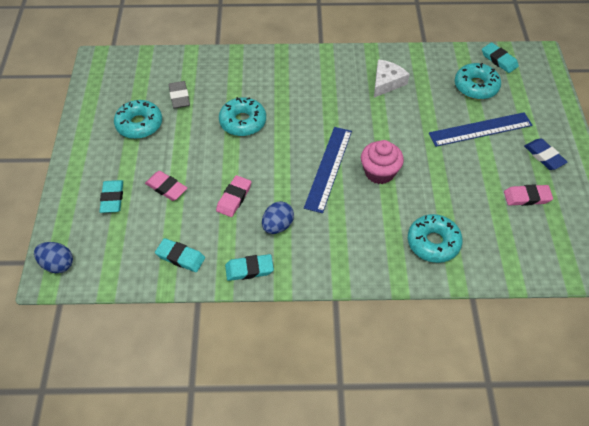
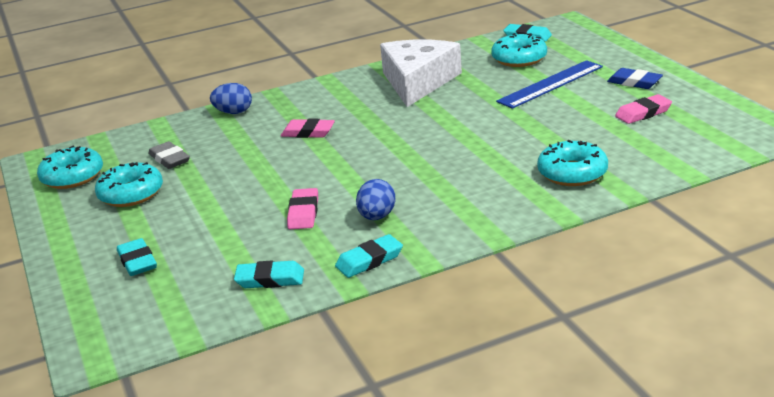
camera: 20 degrees left, 25 degrees down
(57, 264) = (98, 340): blue egg -> blue egg (234, 112)
(166, 188) = (207, 231): pink eraser -> pink eraser (308, 132)
(243, 122) = (268, 154): turquoise donut -> turquoise donut (72, 177)
(328, 168) = (403, 157): blue ruler -> none
(379, 172) = (465, 143): pink cupcake -> none
(386, 82) = (418, 82): white cheese -> white cheese, size x1.80

